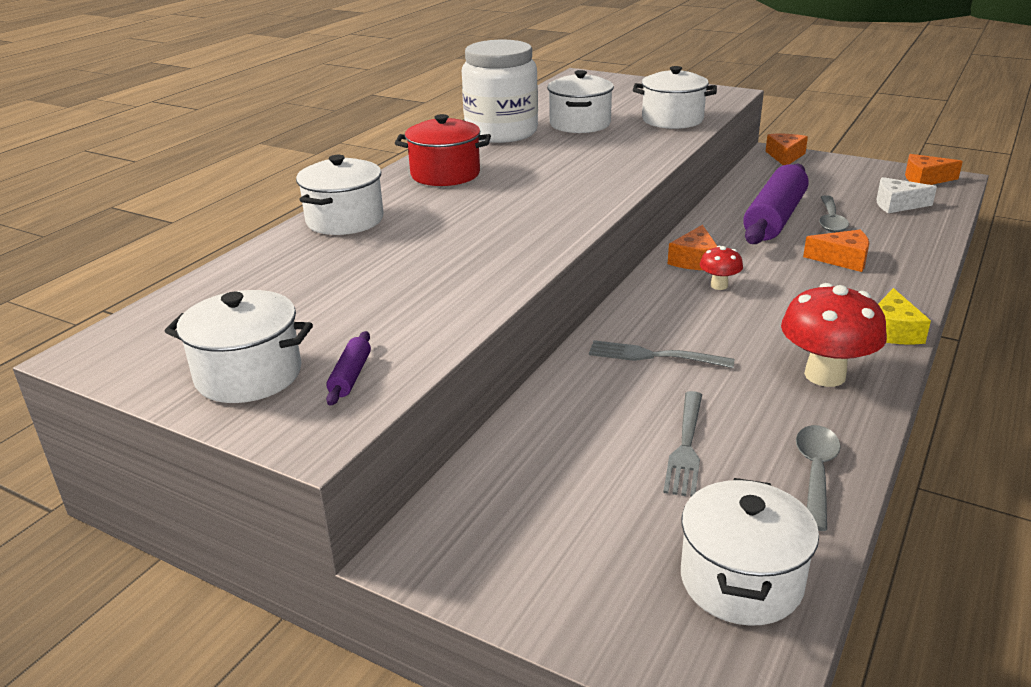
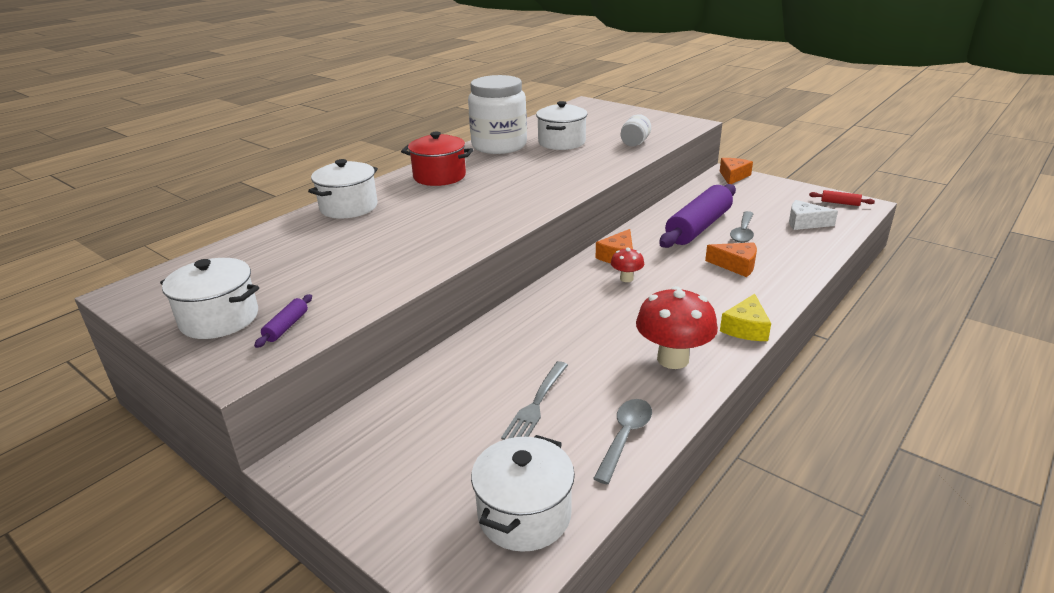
camera: 10 degrees right, 0 degrees up
(654, 356) = (548, 330): grey fork -> none
(672, 120) = (634, 143): white pot -> white jar
(925, 179) = (840, 203): orange cheese -> red rolling pin

